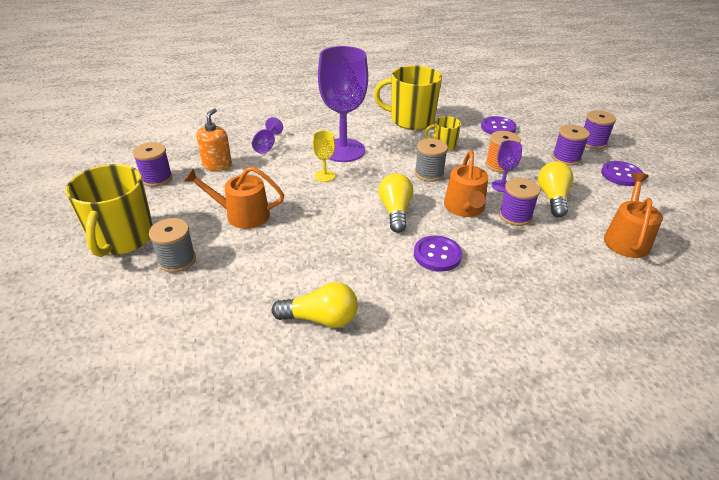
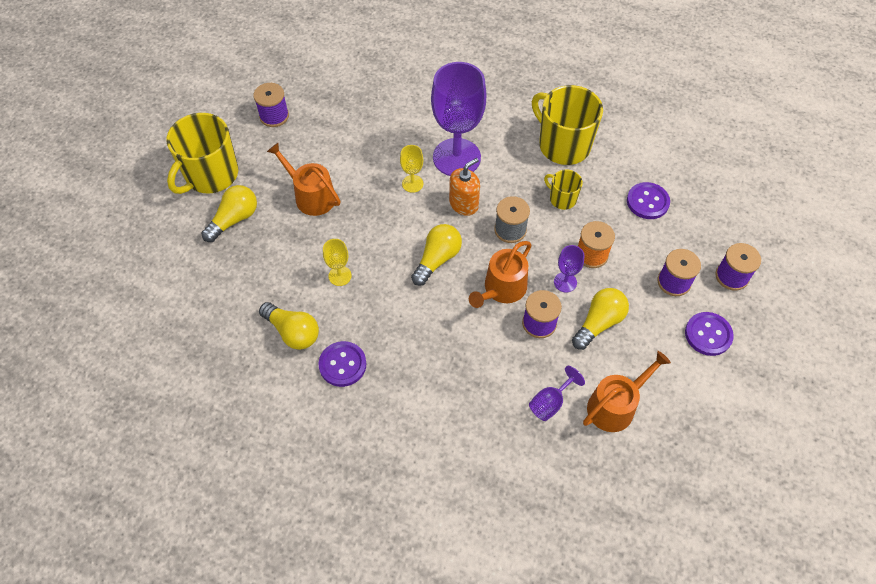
camera: 35 degrees right, 20 degrees up
(177, 260) = (234, 219): grey spool -> yellow light bulb
(217, 165) = (332, 122): orange soap dispenser -> orange soap dispenser (464, 204)
(266, 146) = (391, 117): purple goblet -> purple goblet (550, 402)
(324, 256) = (340, 276): none -> yellow goblet
(437, 255) = (429, 325): purple button -> purple button (342, 364)

